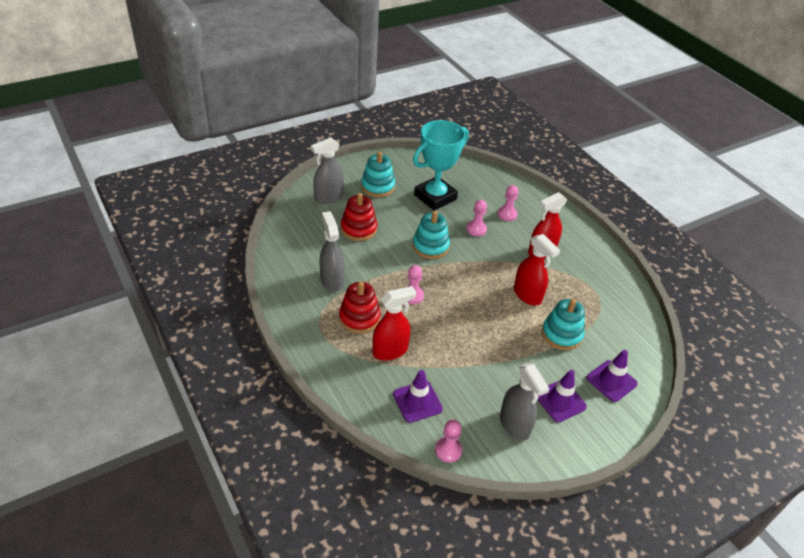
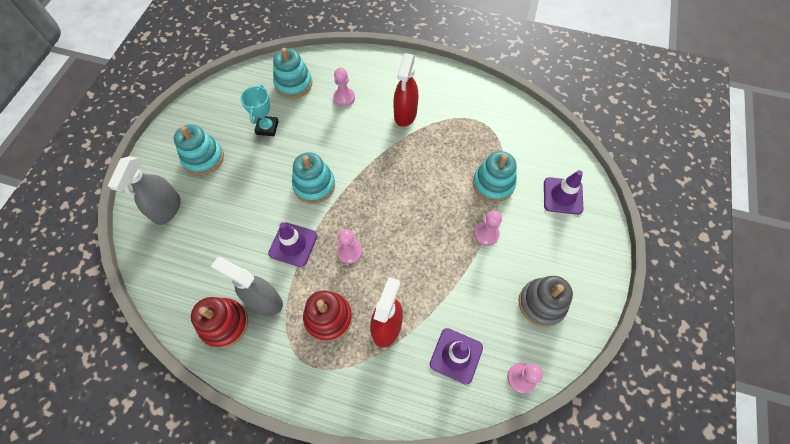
camera: 40 degrees left, 20 degrees up
(359, 229) = (232, 221): red stacking toy -> red stacking toy (224, 324)
(435, 197) = (267, 128): turquoise trophy -> turquoise trophy, size x0.53
(476, 229) = (334, 134): pink pawn -> pink pawn (486, 234)
(480, 185) = (293, 84): none -> turquoise stacking toy
(514, 425) = (541, 303): grey spray bottle -> grey stacking toy
(527, 295) = (435, 168): red spray bottle -> none
(560, 401) = (549, 248): purple traffic cone -> purple traffic cone (293, 244)

